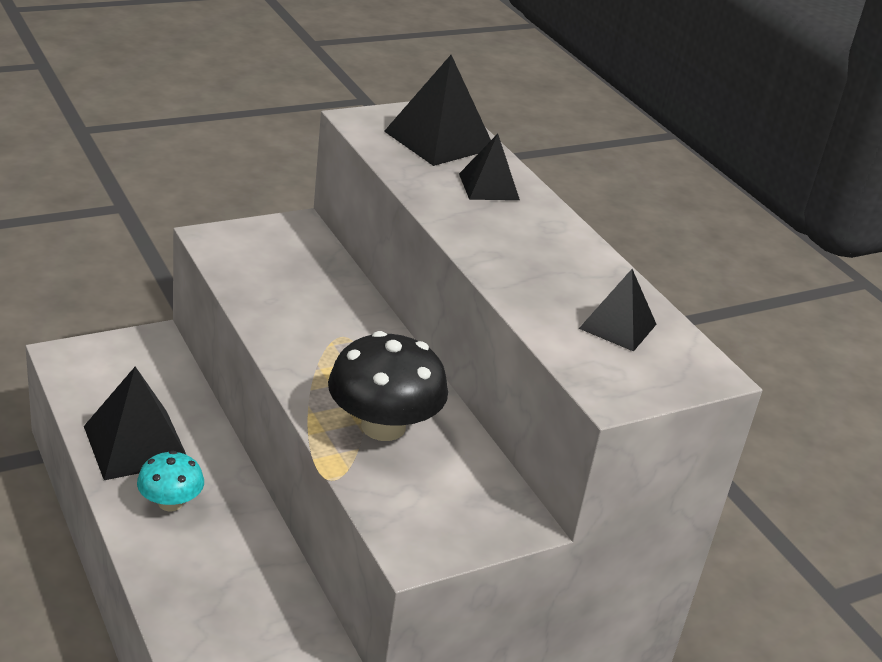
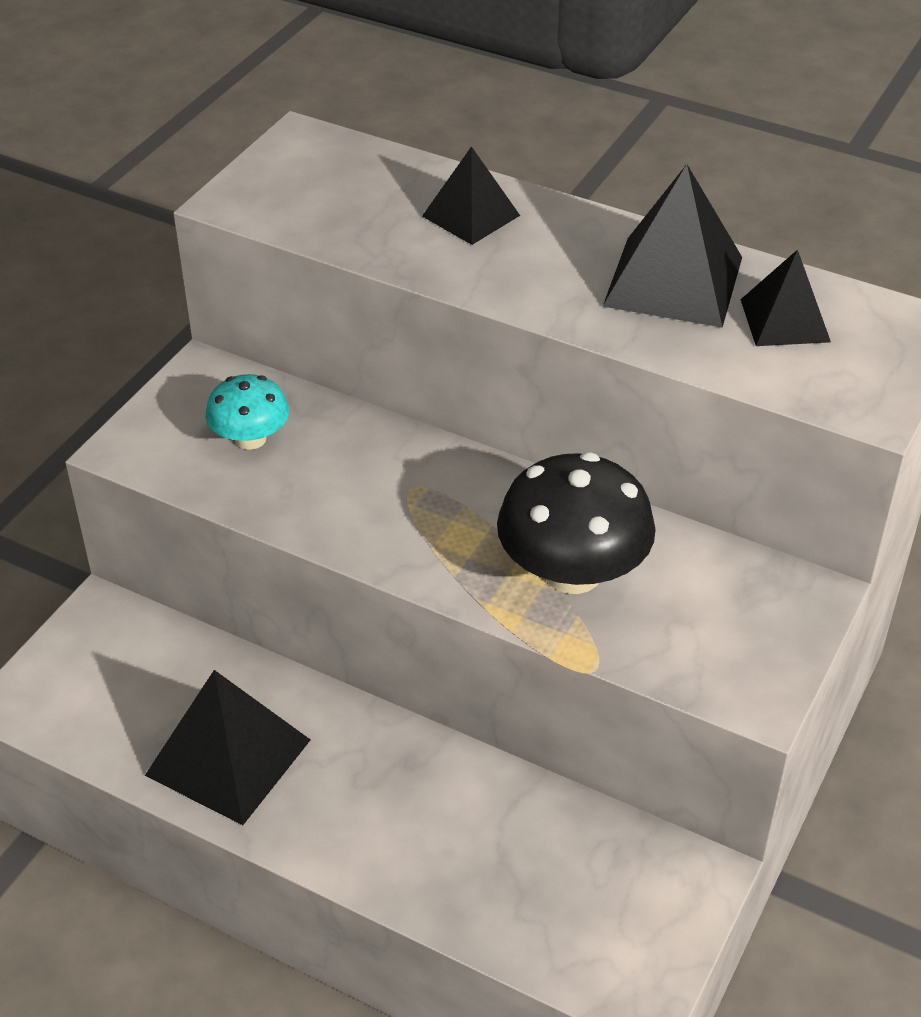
camera: 30 degrees left, 10 degrees up
(170, 502) = (343, 801): turquoise mushroom -> turquoise mushroom (250, 439)
(439, 140) = (349, 180): black pyramid -> black pyramid (673, 281)

